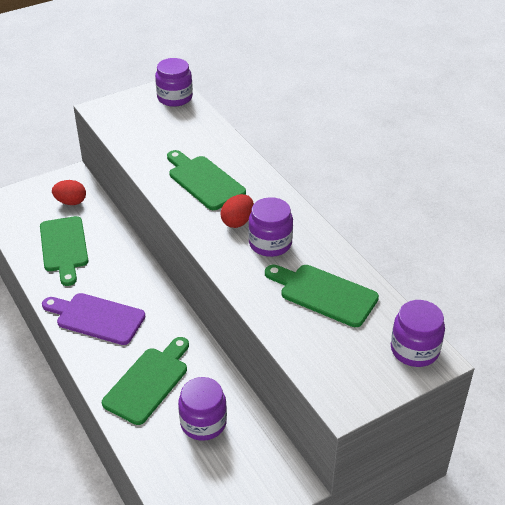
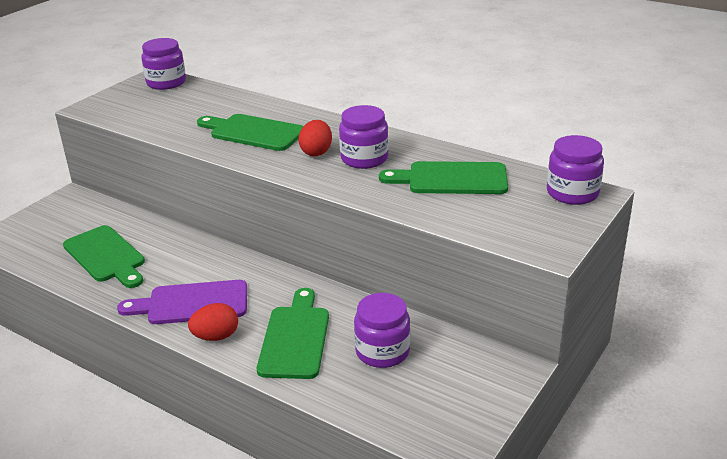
camera: 25 degrees left, 10 degrees down
(71, 202) = (85, 218): red egg -> red egg (216, 336)

